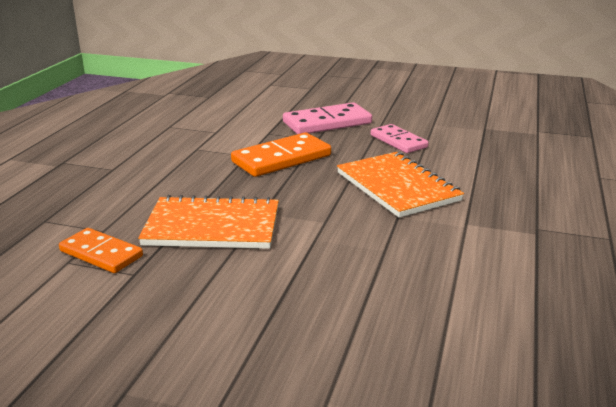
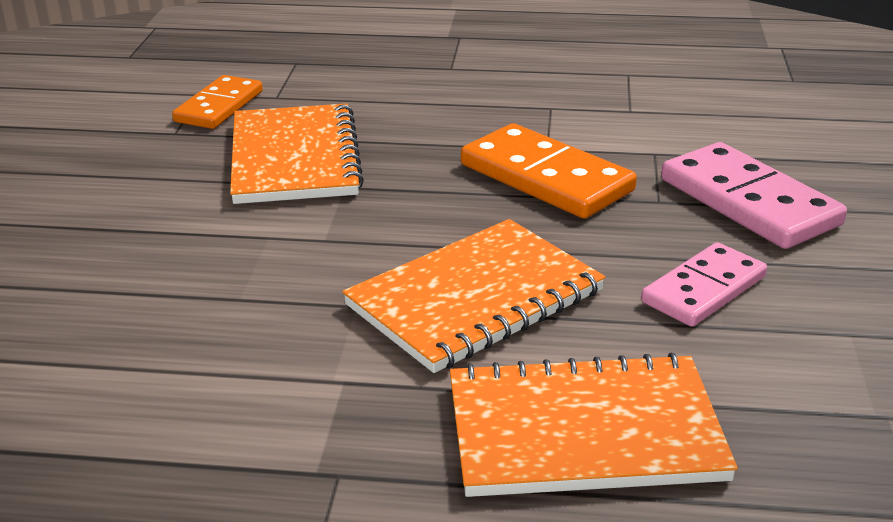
camera: 80 degrees right, 5 degrees up
(499, 175) = (584, 431): none -> orange notebook

